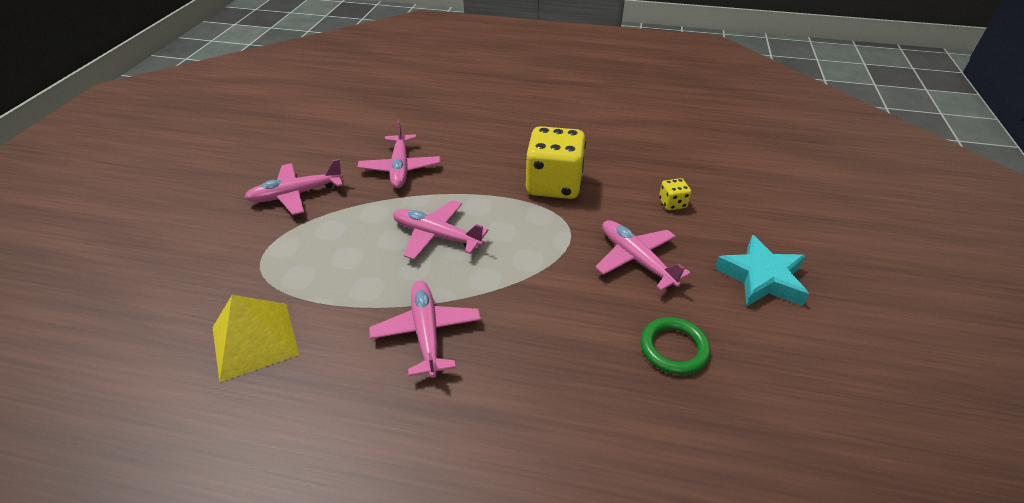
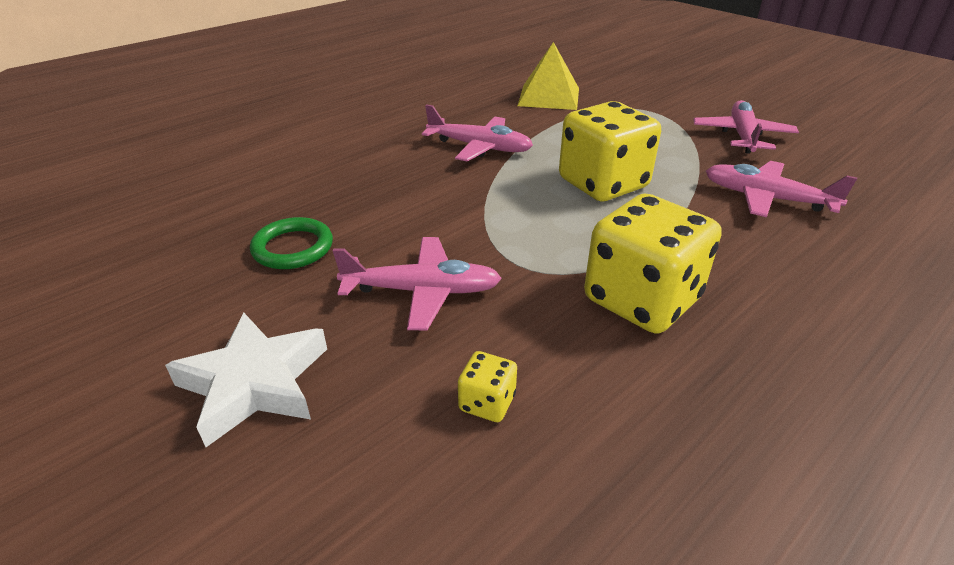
camera: 125 degrees right, 5 degrees down
(437, 236) = (603, 184): pink plane -> yellow dice
(762, 278) = (254, 383): turquoise star -> white star

